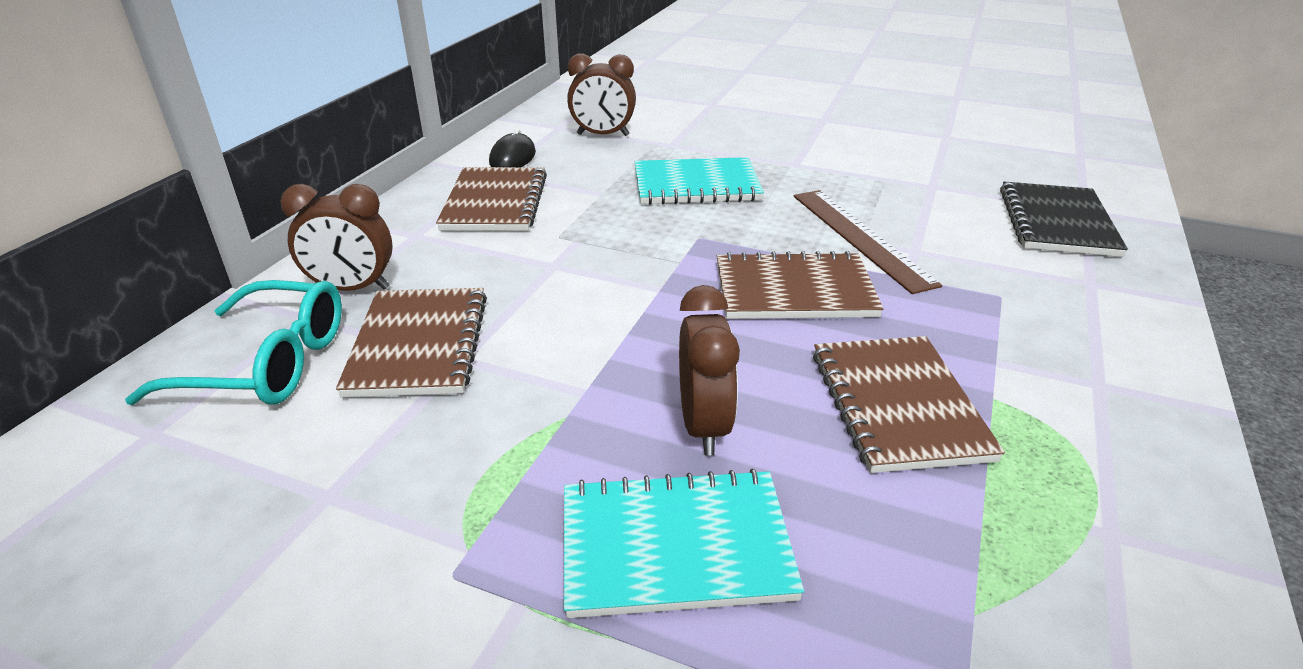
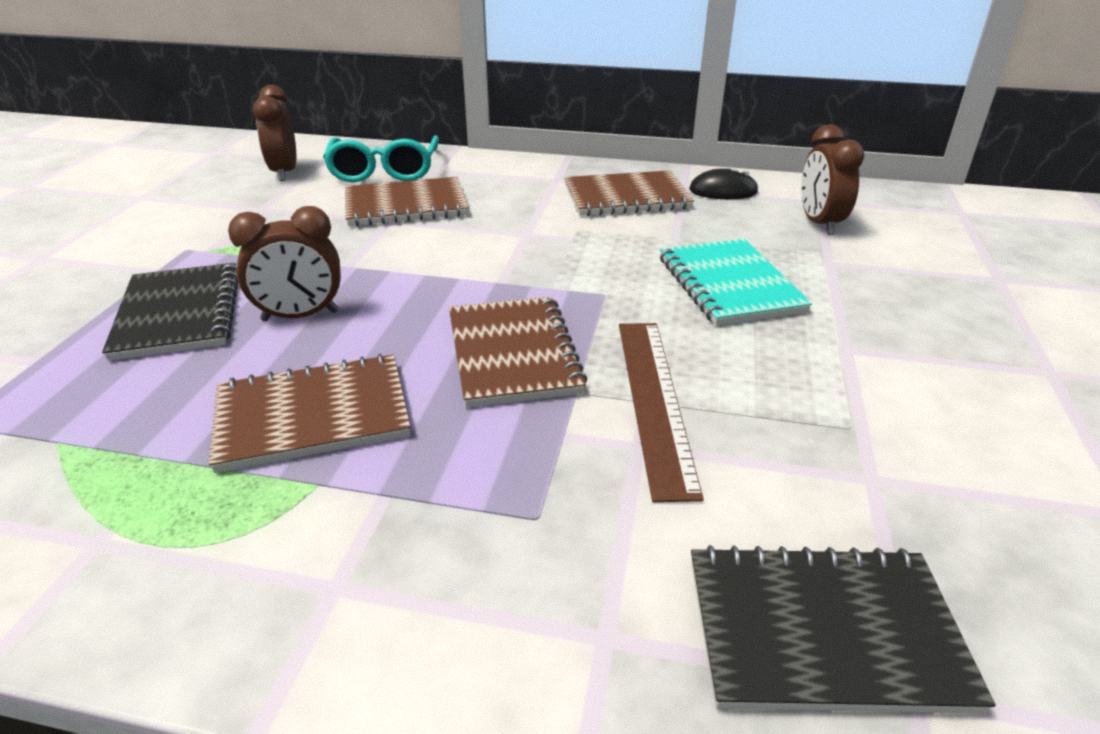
camera: 80 degrees right, 0 degrees up
(352, 288) = (473, 175): brown clock -> brown clock (285, 172)
(675, 546) = (178, 314): turquoise notebook -> black notebook
(860, 237) = (654, 400): brown ruler -> brown ruler turned 60 degrees counterclockwise

